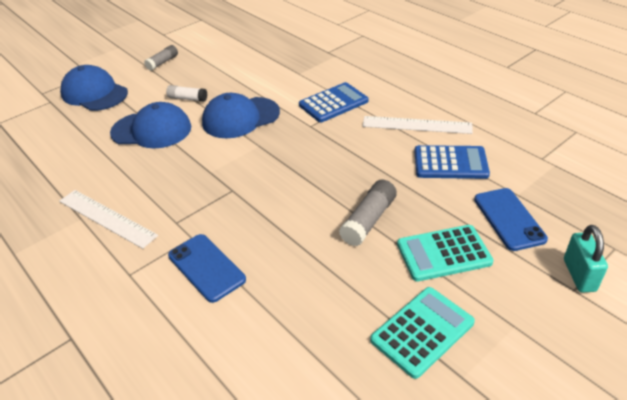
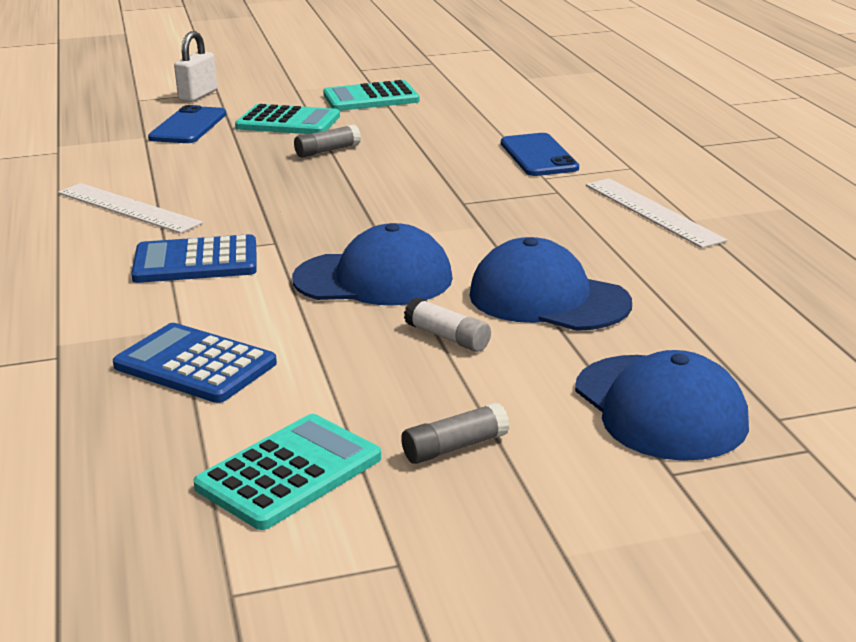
camera: 155 degrees left, 15 degrees down
(209, 43) = (289, 472): none -> turquoise calculator
(369, 220) = (327, 151): grey glue stick -> grey glue stick, size x0.66
(450, 163) = (161, 168): blue calculator -> blue calculator (195, 365)
(579, 275) = (198, 95): turquoise padlock -> white padlock

